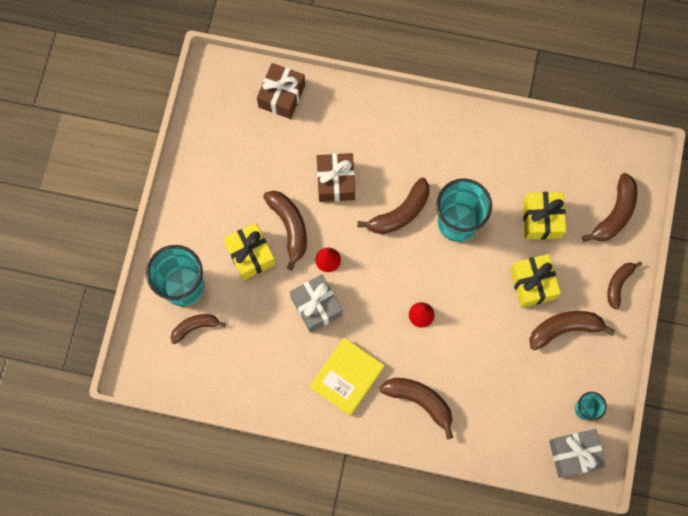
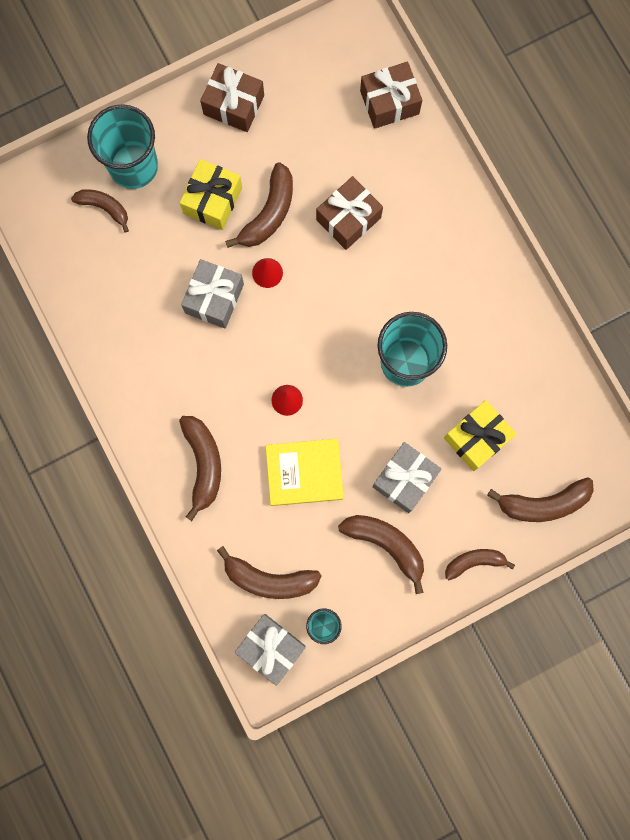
camera: 50 degrees right, 5 degrees up
(198, 190) = (234, 105): none -> brown gift
(347, 377) = (171, 379): yellow book -> yellow book (304, 472)
(400, 213) = (369, 302): brown banana -> brown banana (269, 579)
(532, 284) = (405, 479): yellow gift -> grey gift

